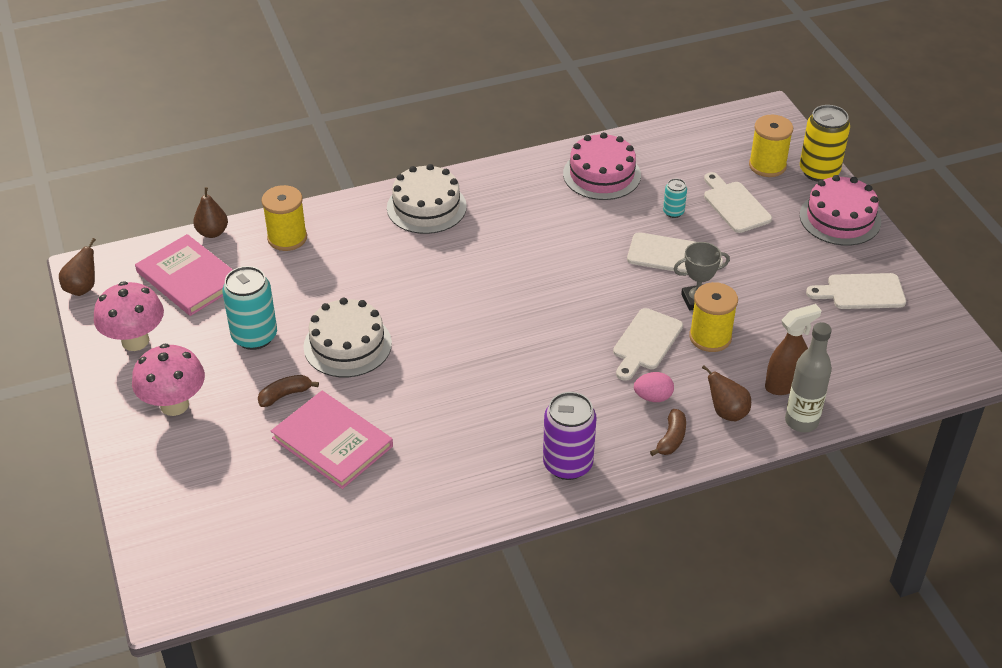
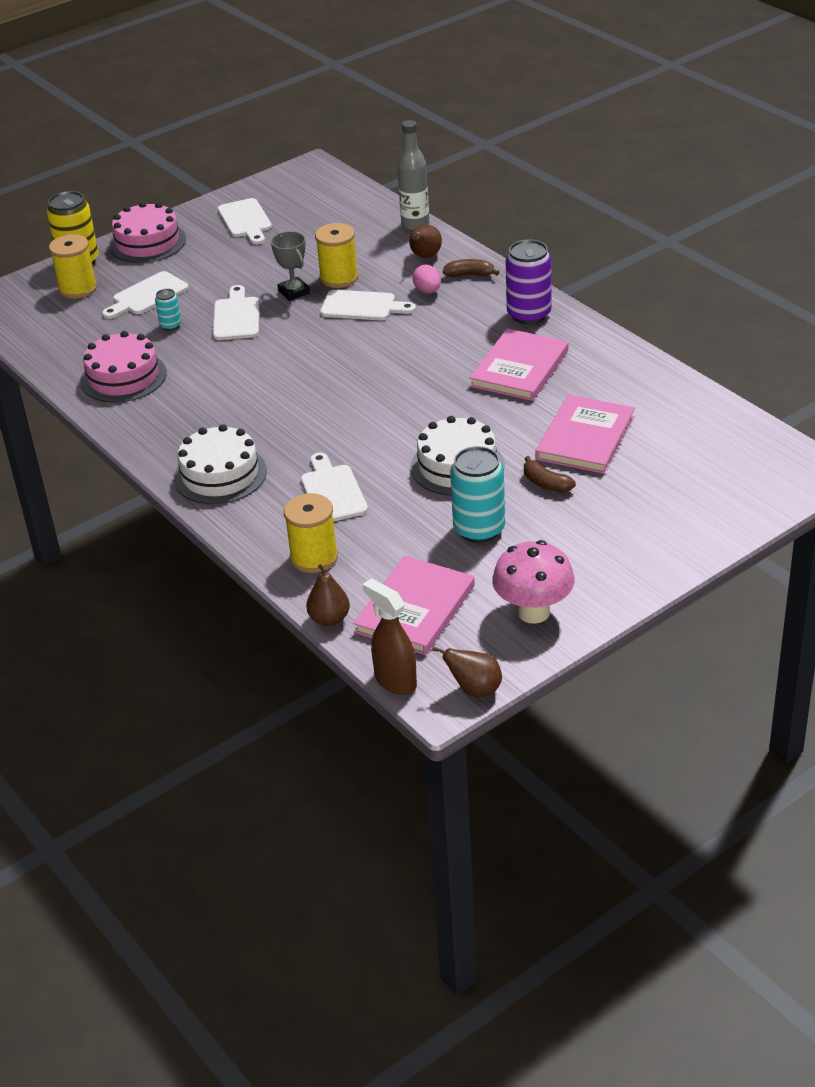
camera: 105 degrees left, 5 degrees down
(174, 405) = (603, 549): pink mushroom -> none
(362, 263) = (332, 491): none -> white cutting board
(472, 428) = (519, 368): none -> pink book
(784, 385) = (378, 237): brown spray bottle -> brown spray bottle (395, 681)

